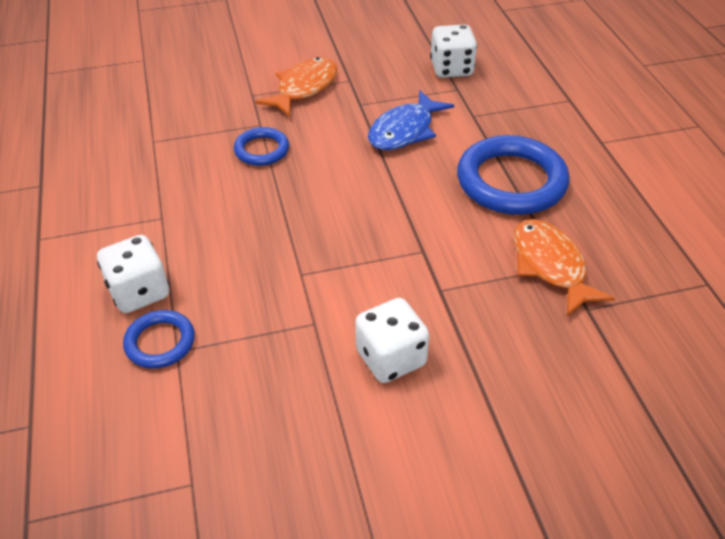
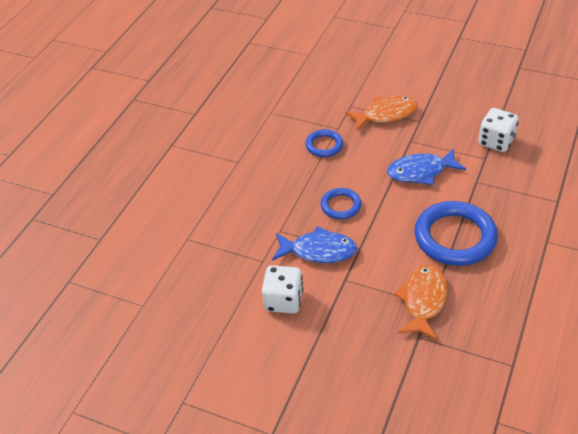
camera: 40 degrees right, 0 degrees up
(139, 292) = (194, 198): white dice -> none
(160, 342) = (183, 230): blue ring -> blue ring (341, 206)
(375, 273) = (318, 251): none -> blue fish

